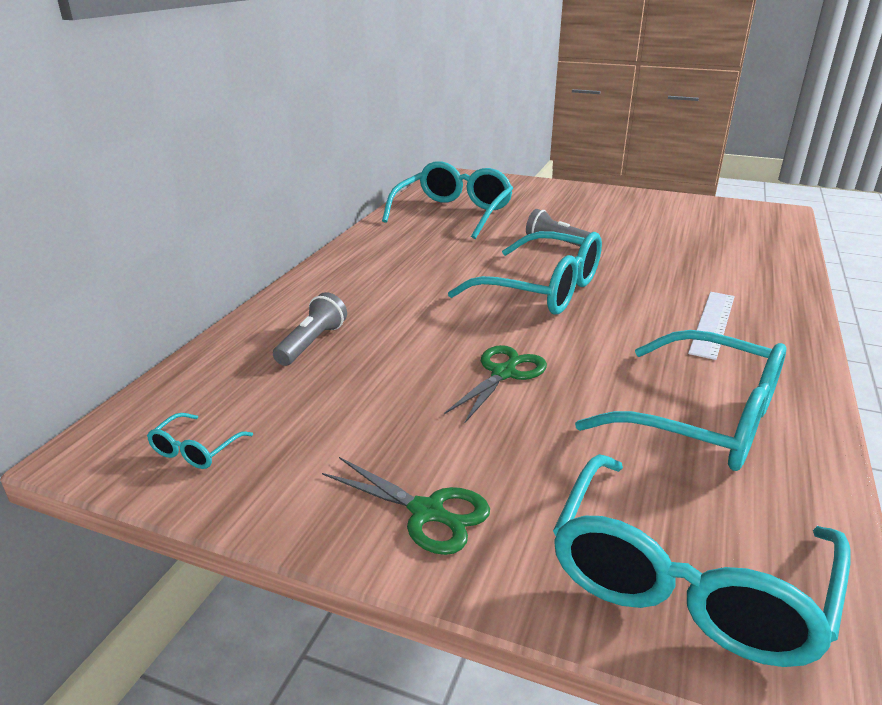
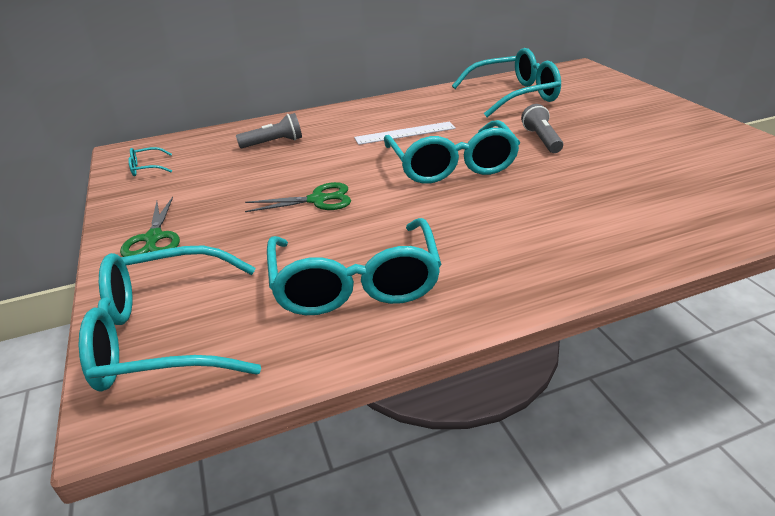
camera: 50 degrees right, 5 degrees up
(713, 323) = (517, 239): white ruler -> white ruler (405, 133)

